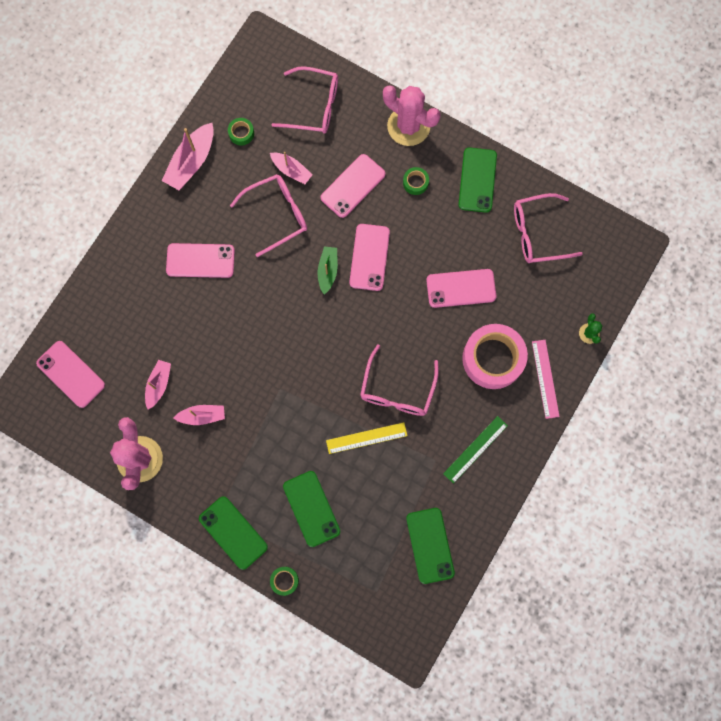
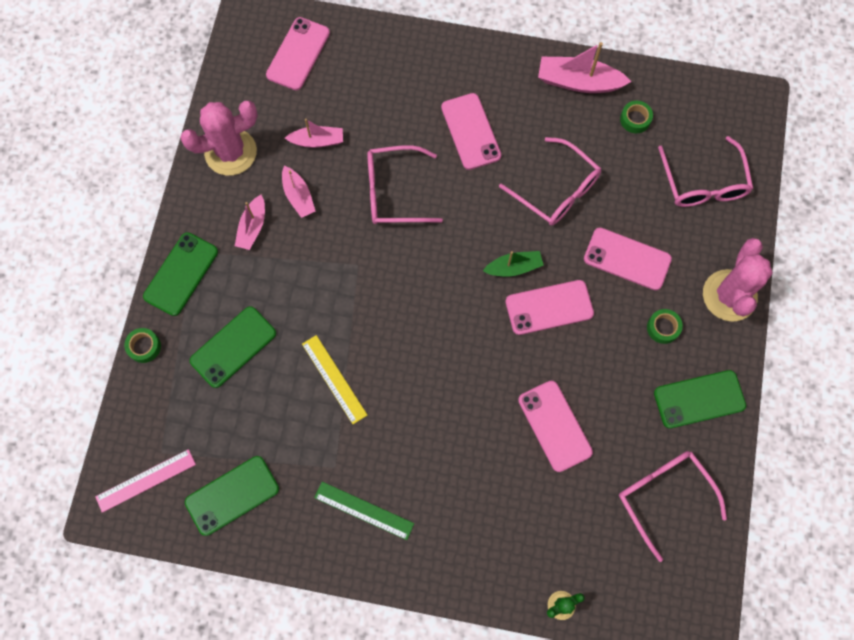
camera: 70 degrees right, 5 degrees down
(291, 170) = (615, 187): pink boat -> pink boat (252, 227)
(397, 389) = (403, 394): pink glasses -> pink glasses (394, 192)
(493, 358) = (482, 494): pink tape -> none
(545, 378) = (482, 567): pink ruler -> pink ruler (146, 480)

